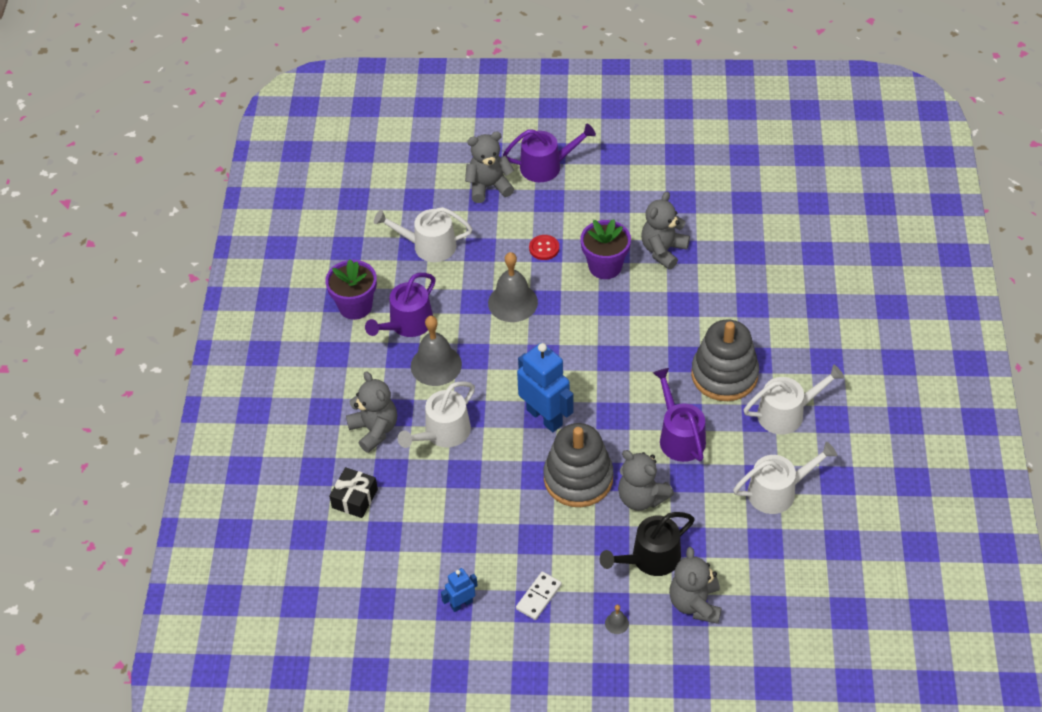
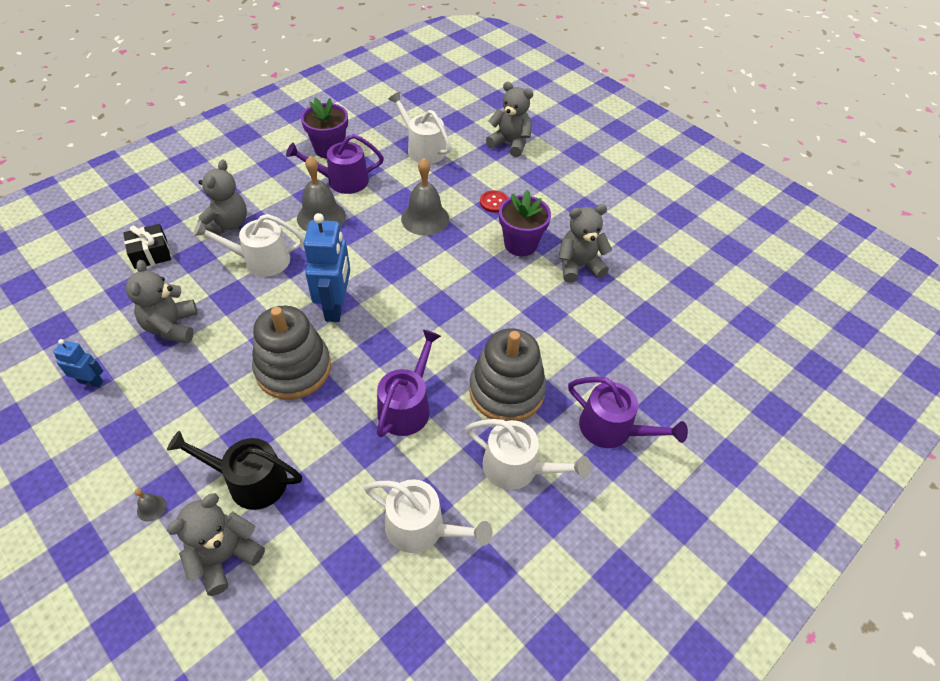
camera: 40 degrees right, 0 degrees up
(538, 597) = (139, 428): white domino -> none
(546, 166) = (565, 157): purple watering can -> purple watering can (612, 429)
(641, 497) = (314, 426): grey teddy bear -> grey teddy bear (172, 327)

